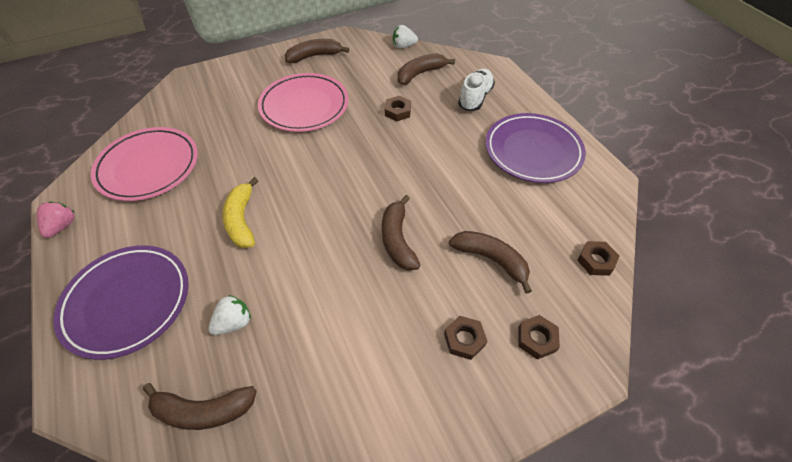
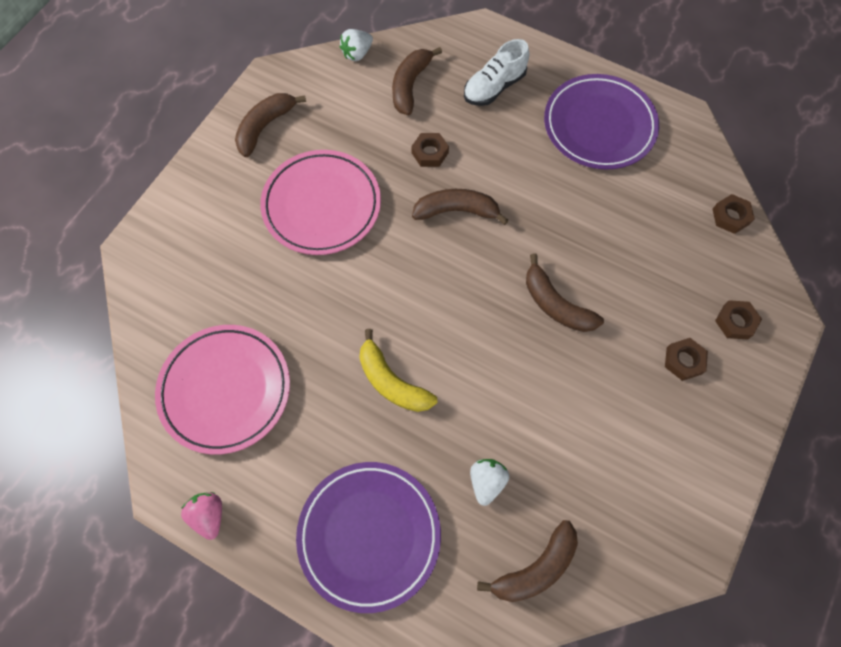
camera: 35 degrees left, 15 degrees up
(475, 98) = (494, 87): white shoe -> white shoe turned 120 degrees counterclockwise
(491, 259) = (649, 271): brown banana -> brown banana (456, 211)

